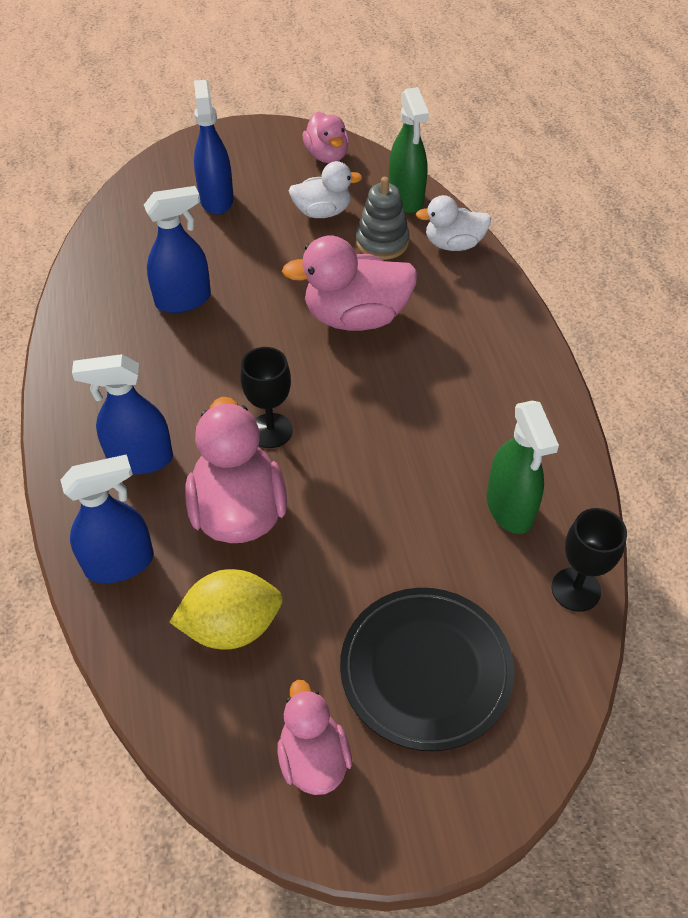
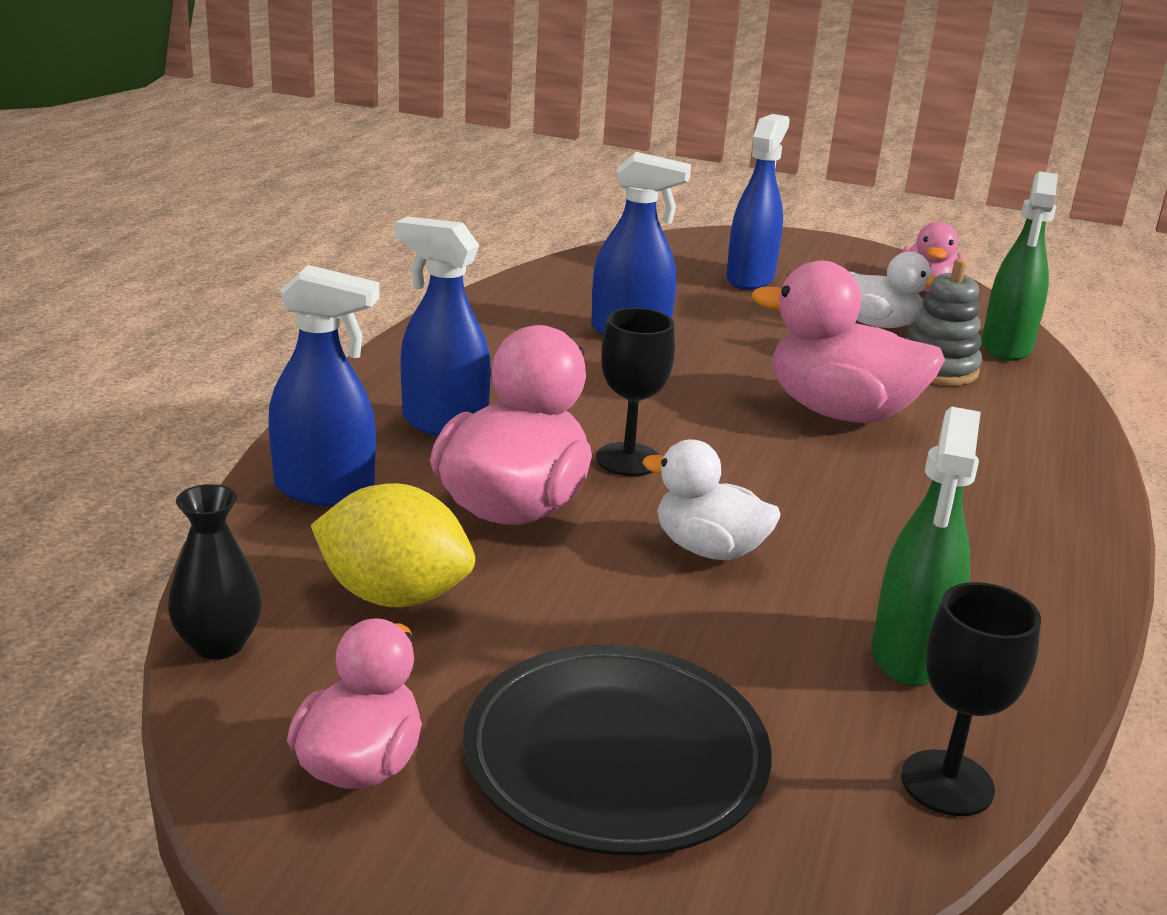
camera: 30 degrees right, 25 degrees down
(170, 725) = (218, 644): none -> black vase
(453, 244) = (1043, 400): white duck -> white duck (708, 549)

